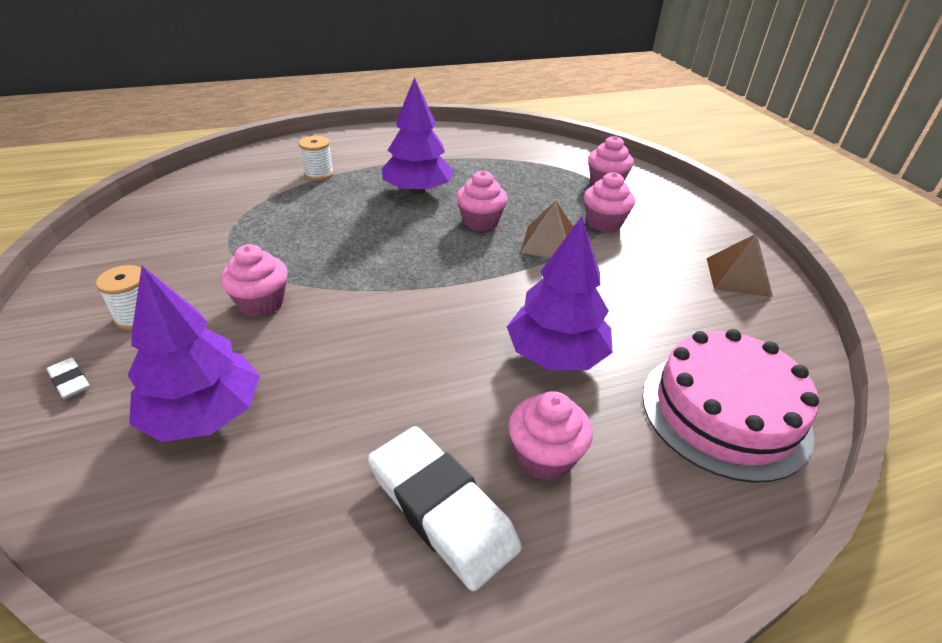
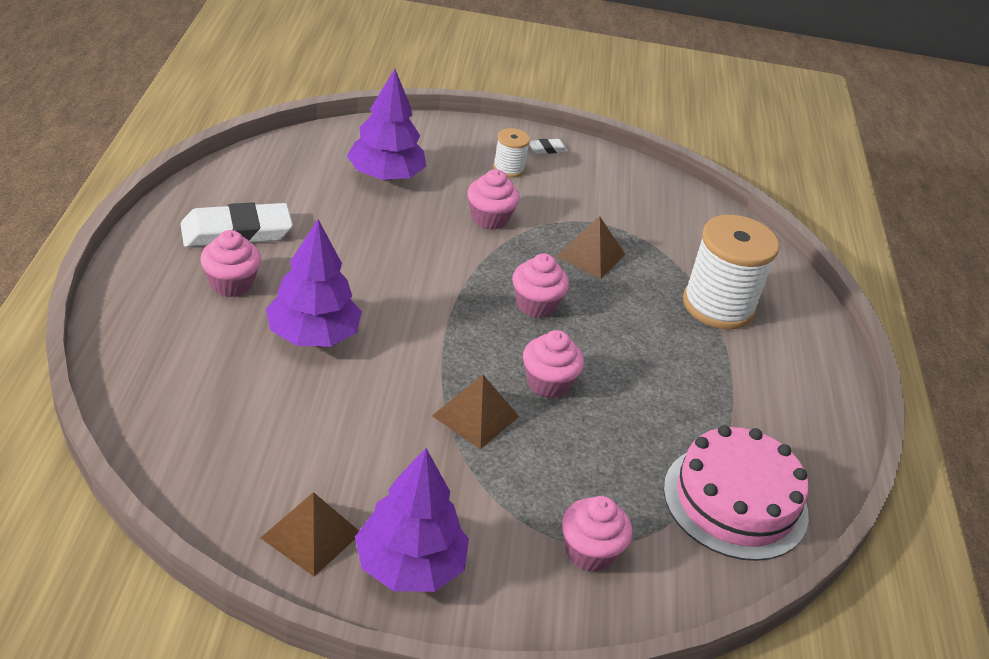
camera: 110 degrees right, 0 degrees up
(70, 381) = (454, 139): white eraser -> white eraser (547, 149)
(289, 235) = (590, 255): none -> brown pyramid
(319, 174) = (718, 306): white spool -> white spool, size x2.06
(417, 191) = (645, 364): purple tree -> purple tree (410, 565)
(604, 223) = (489, 485): pink cupcake -> pink cupcake (535, 305)
(725, 412) = (178, 390): pink cake -> pink cake (735, 501)

